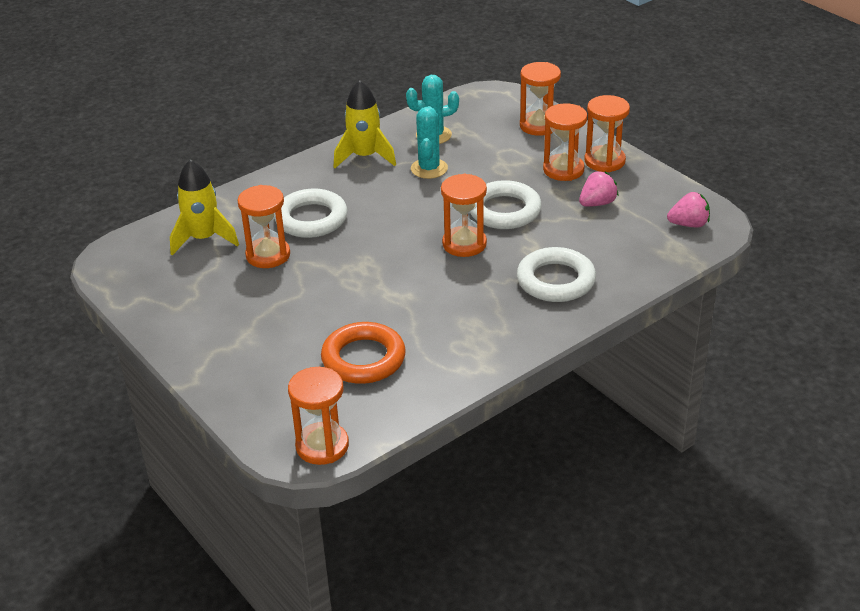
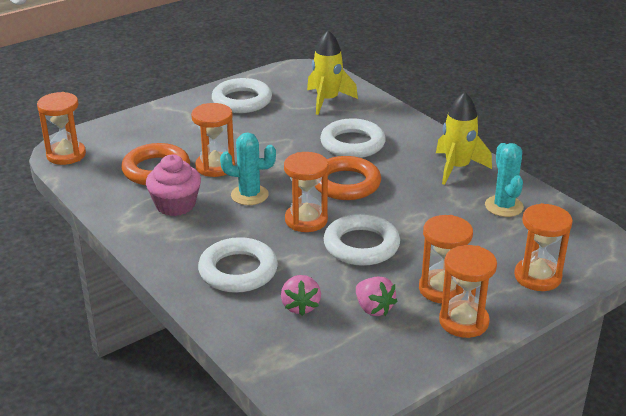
camera: 90 degrees right, 5 degrees down
(191, 305) = (242, 101): none -> white ring
(268, 255) = (301, 127): orange hourglass -> orange hourglass (215, 167)
(394, 221) = (346, 184): none -> orange ring
(429, 169) = (438, 203): turquoise cactus -> turquoise cactus (249, 195)
(440, 334) = (175, 205): none -> pink cupcake
(689, 224) = (327, 376): pink strawberry -> pink strawberry (300, 306)

